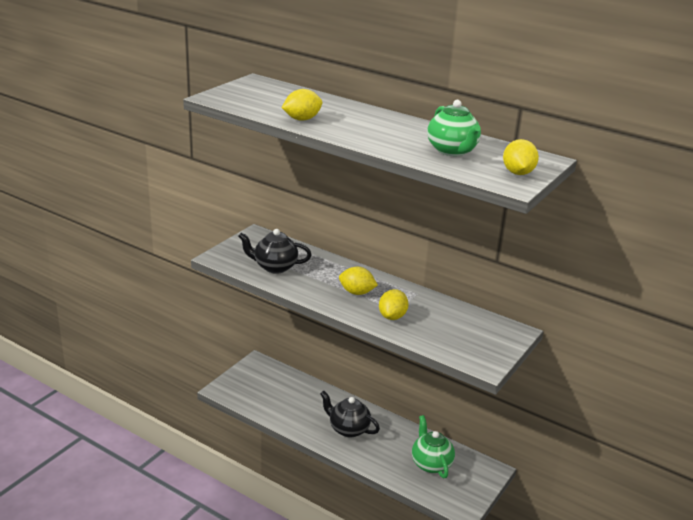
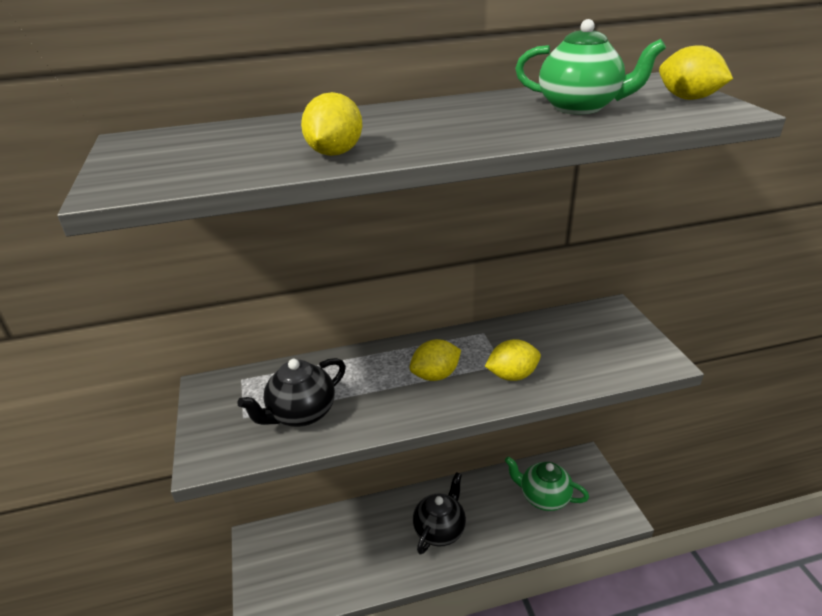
camera: 45 degrees left, 5 degrees up
(348, 429) = (440, 530): black teapot -> black teapot turned 135 degrees clockwise
(392, 316) = (512, 375): yellow lemon -> yellow lemon turned 75 degrees counterclockwise

